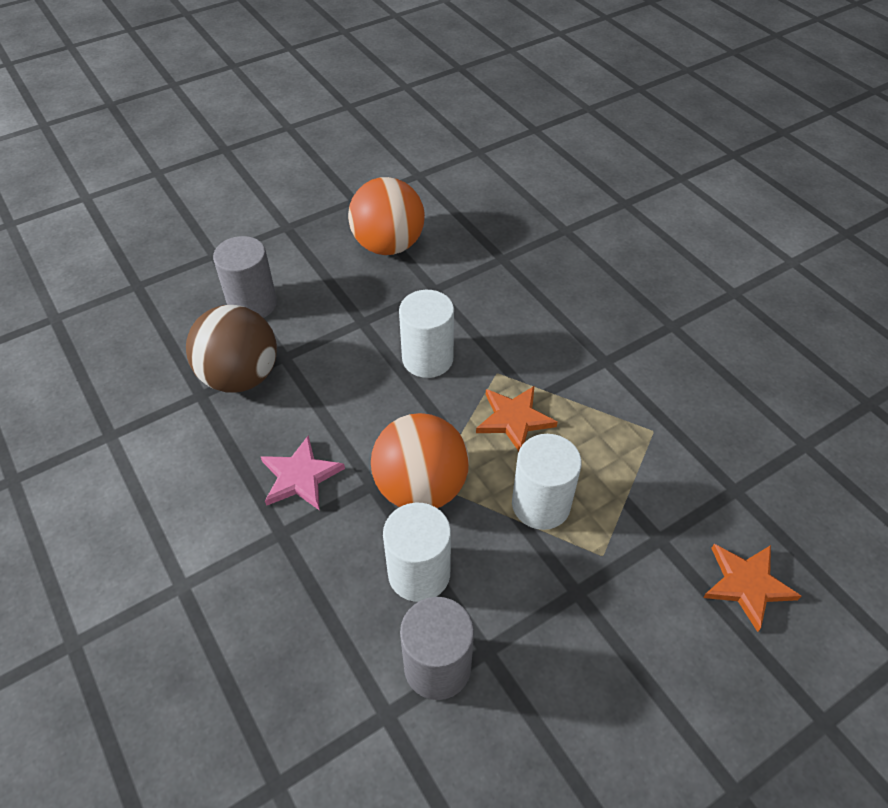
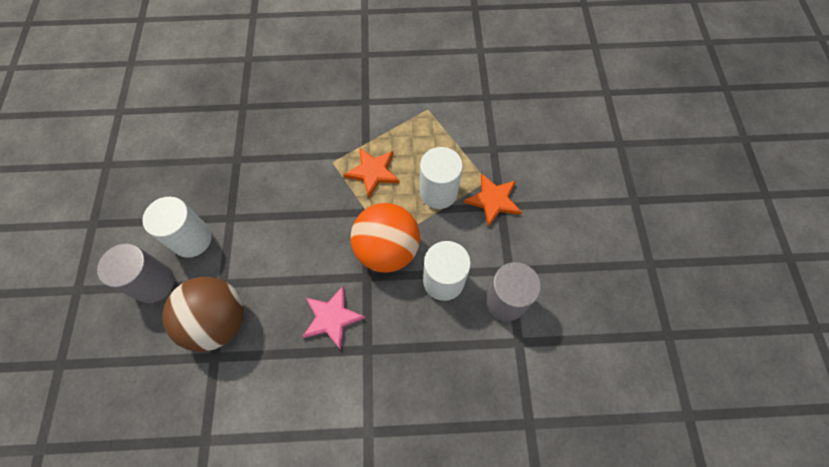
camera: 60 degrees left, 15 degrees up
(388, 245) = (172, 166): orange ball -> none
(427, 358) = (292, 194): white cylinder -> white cylinder (192, 239)
(747, 584) = (539, 127): orange star -> orange star (493, 200)

